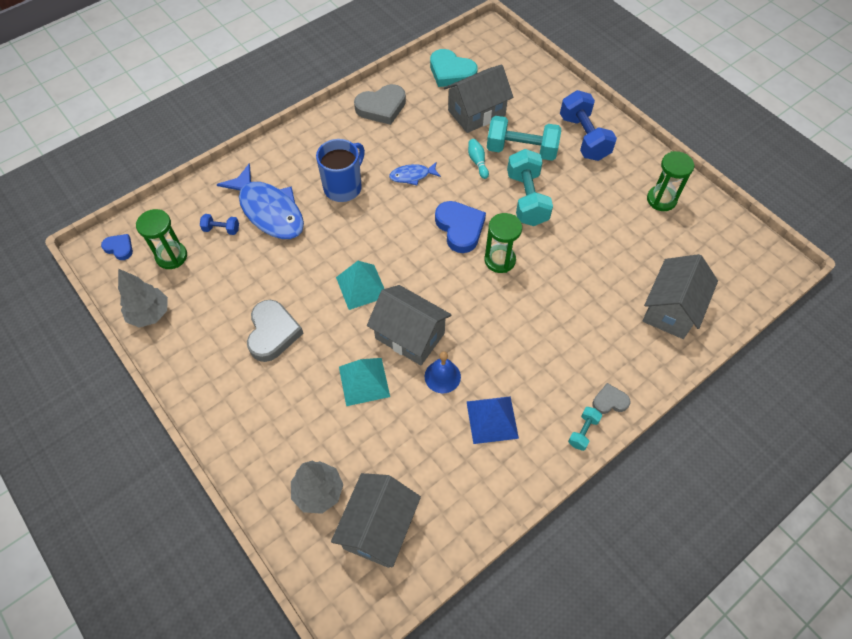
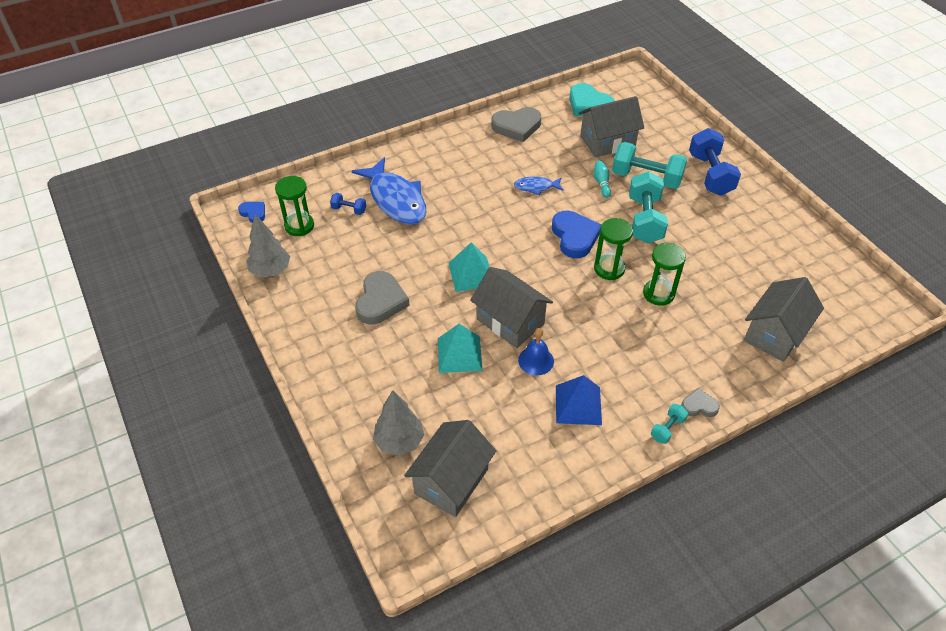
camera: 10 degrees right, 10 degrees down
(343, 187) = (469, 189): blue mug -> none
(661, 200) = (780, 237): green hourglass -> green hourglass (658, 294)

